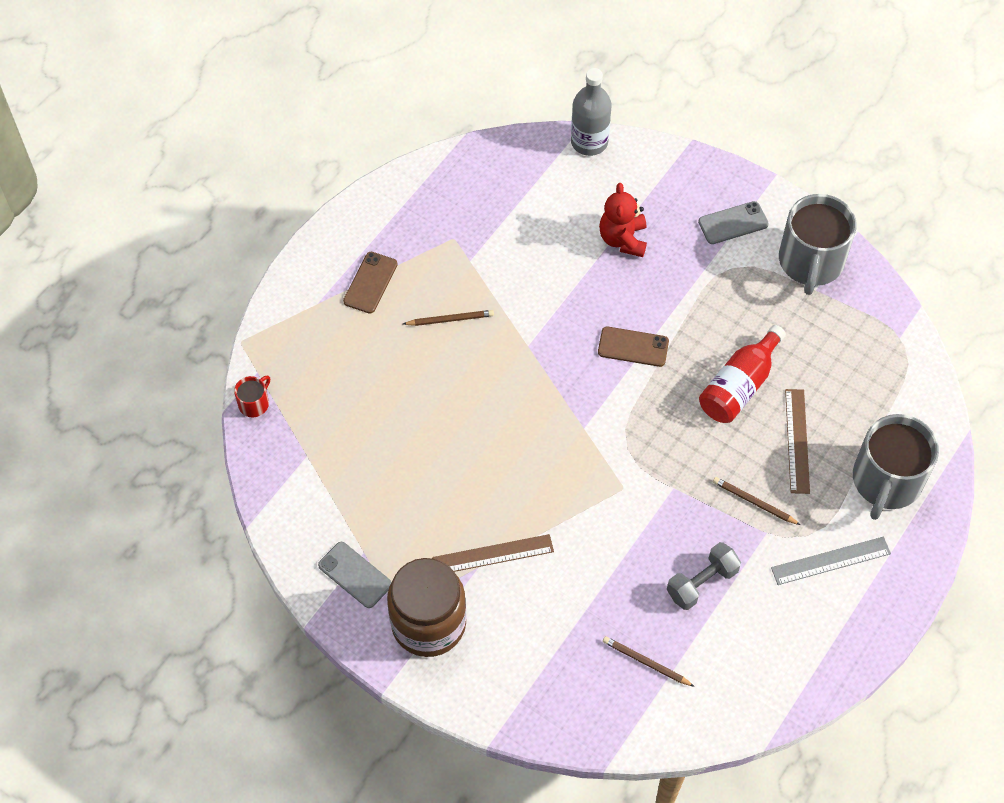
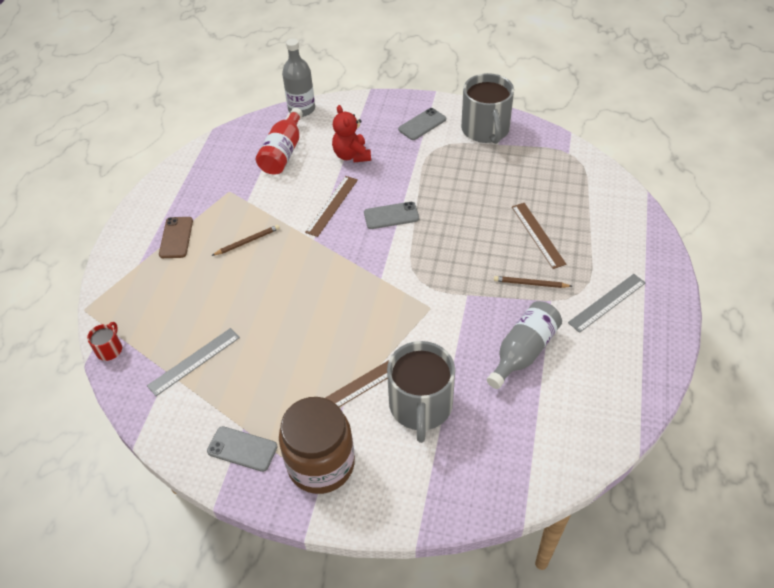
camera: 20 degrees left, 10 degrees down
(339, 453) = (194, 361): none -> grey ruler
(568, 305) = (332, 205): none -> brown ruler
(633, 347) = (391, 216): brown phone -> grey phone
(646, 662) = (512, 426): brown pencil -> none
(702, 583) = (523, 351): grey dumbbell -> grey bottle
(739, 386) = (478, 215): red bottle -> red bottle (283, 152)
(886, 480) = (613, 238): grey mug -> grey mug (420, 406)

